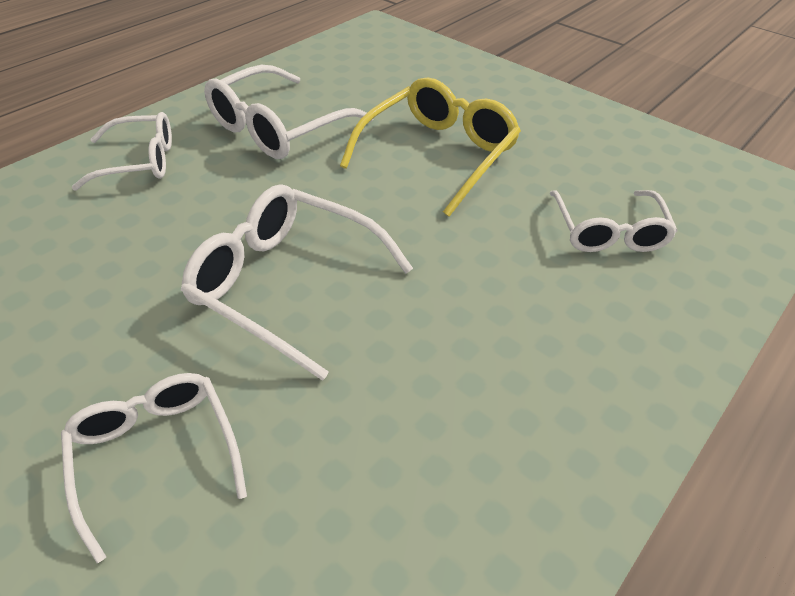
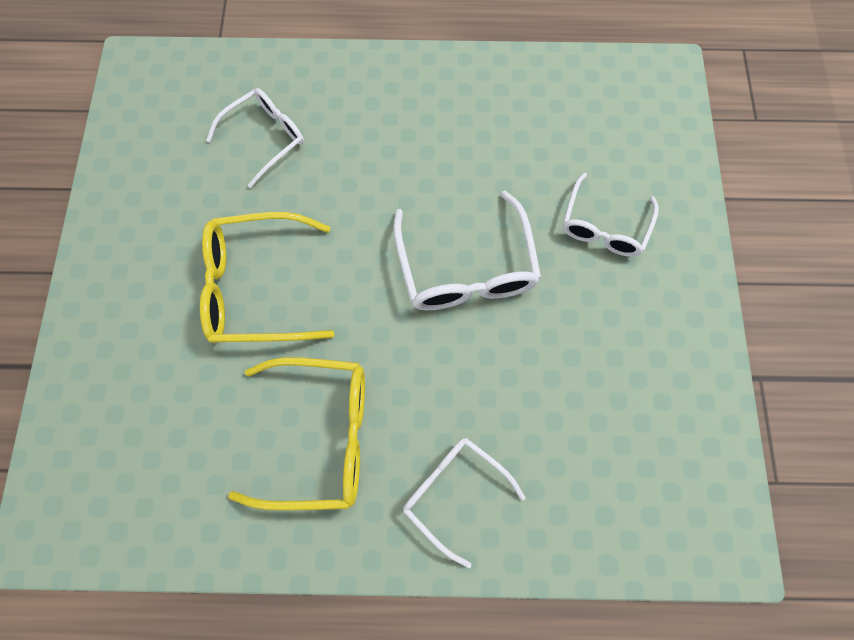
camera: 130 degrees left, 25 degrees up
(279, 128) = (319, 435): white glasses -> yellow glasses

